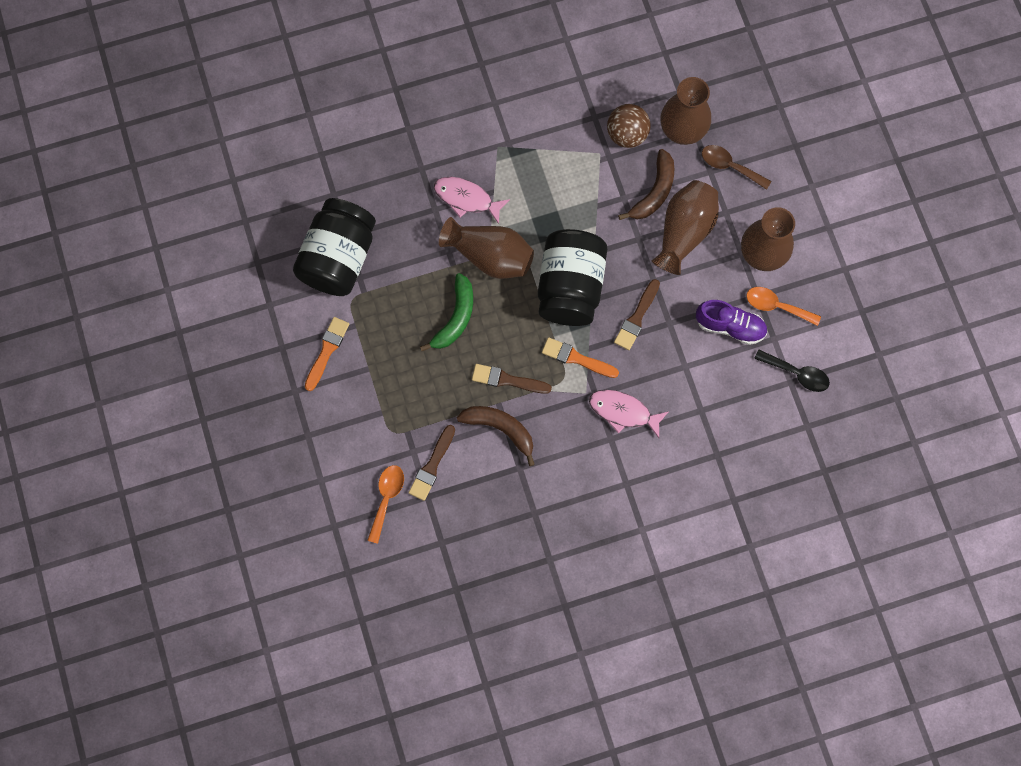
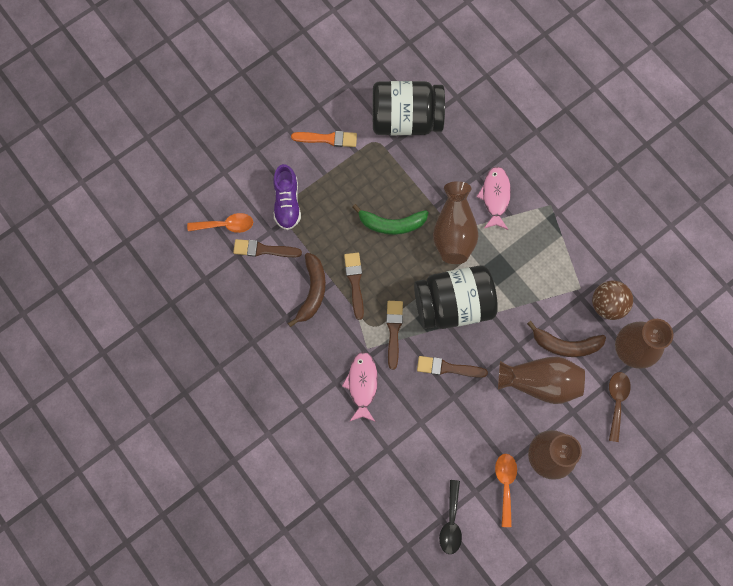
camera: 70 degrees right, 0 degrees up
(576, 358) = (394, 331): orange brush -> brown brush
(730, 326) = (471, 449): purple shoe -> purple shoe (287, 203)

